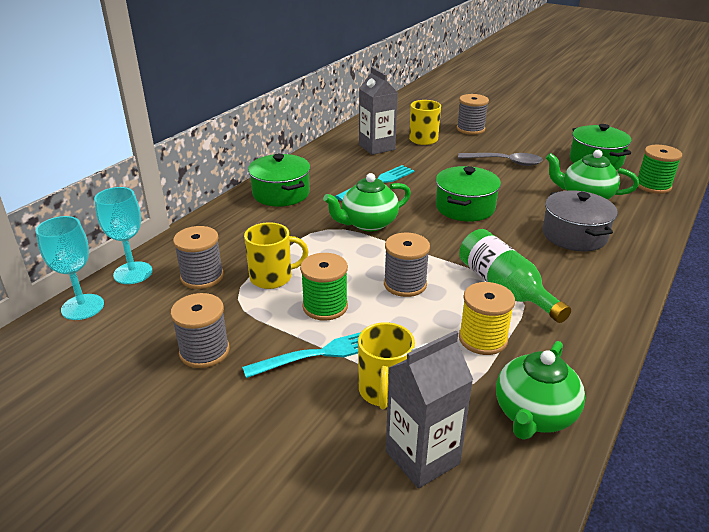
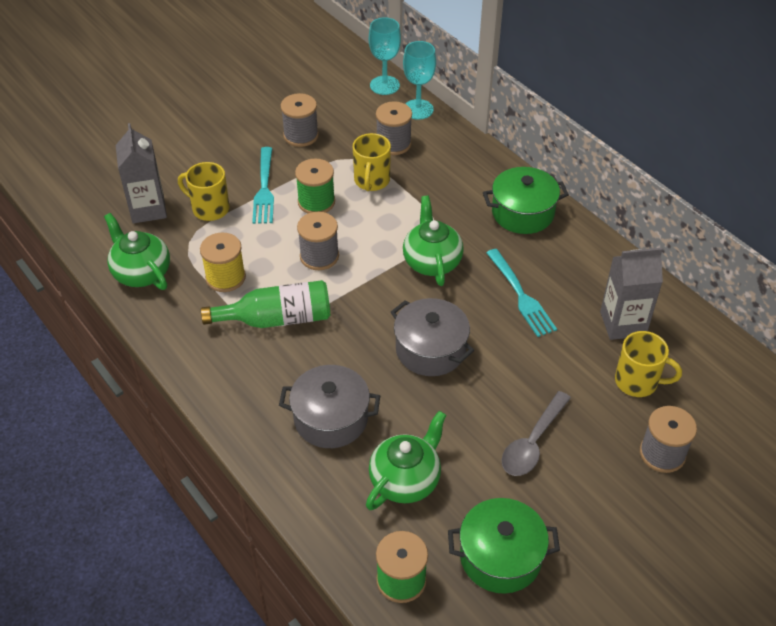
camera: 110 degrees right, 15 degrees up
(465, 207) = (430, 349): green pot -> grey pot

